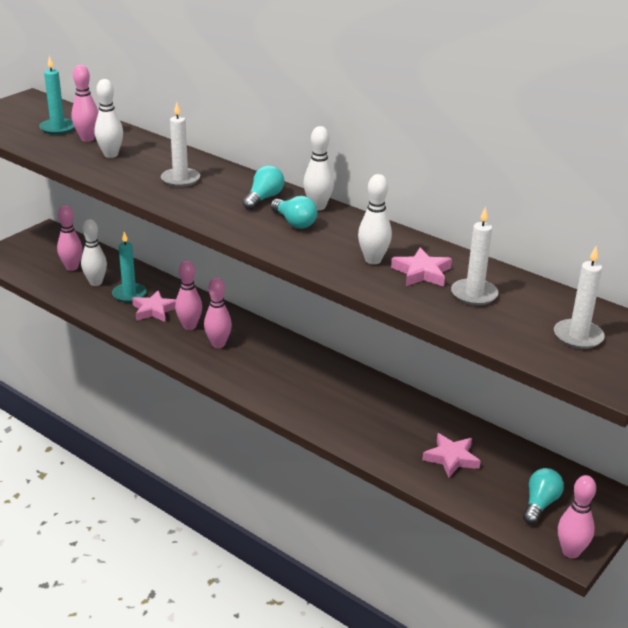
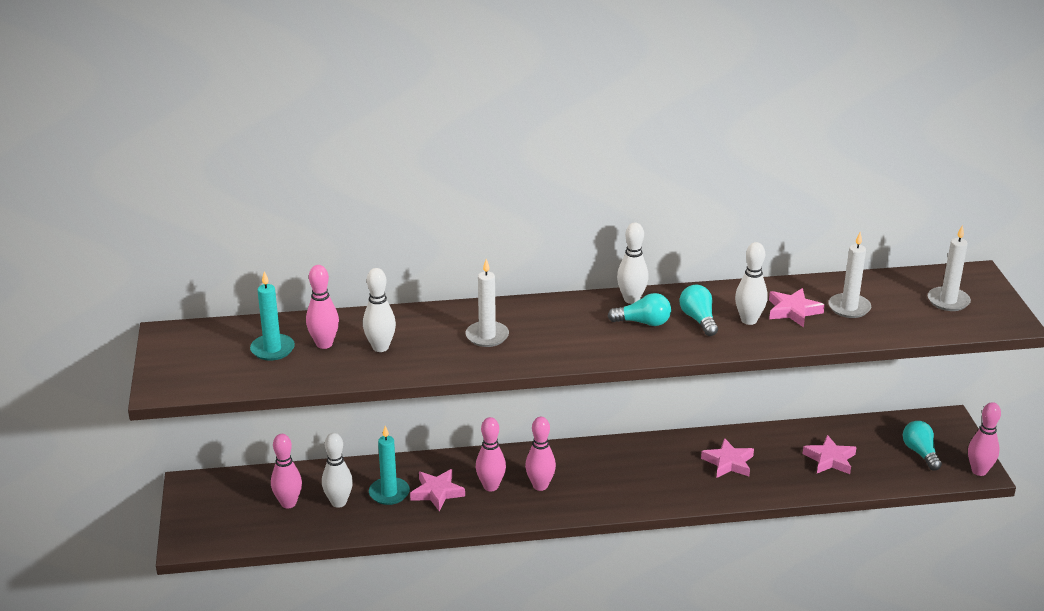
camera: 45 degrees left, 0 degrees up
(263, 198) = (581, 315): turquoise light bulb -> turquoise light bulb (698, 319)
(368, 410) = (728, 462): none -> pink star

